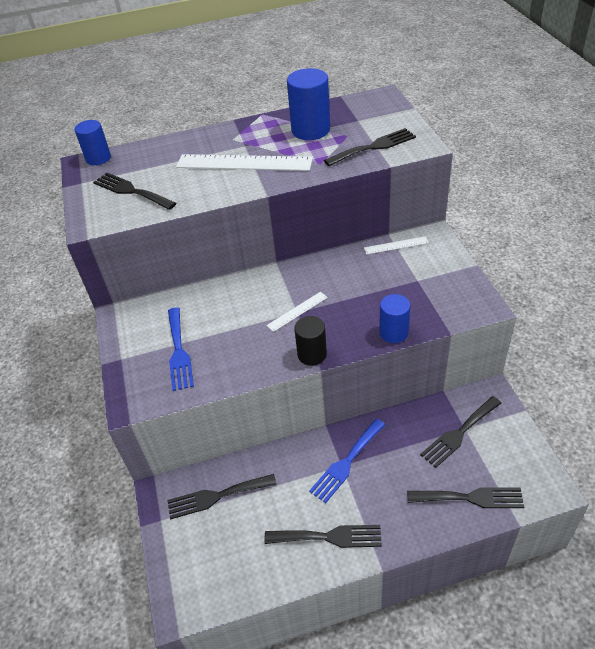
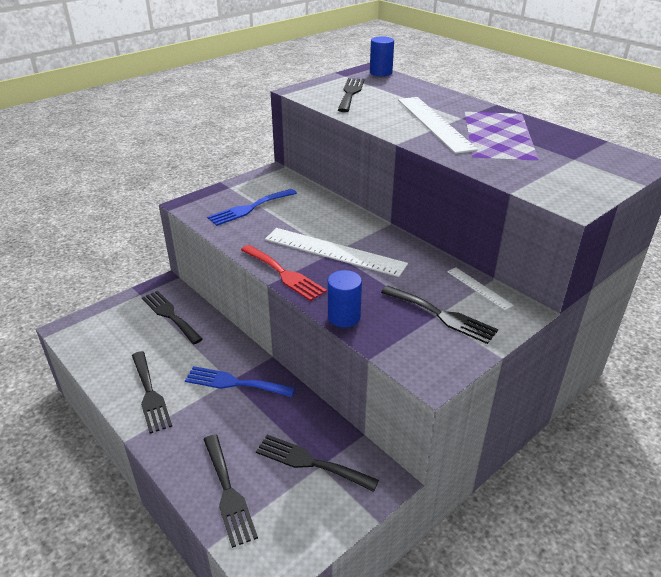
camera: 60 degrees right, 10 degrees down
(297, 311) = (334, 252): white ruler -> white ruler, size x2.05
(310, 130) = (524, 140): blue cylinder -> none
(312, 354) = (284, 274): black cylinder -> red fork
(374, 147) = (535, 177): black fork -> black fork (442, 315)

